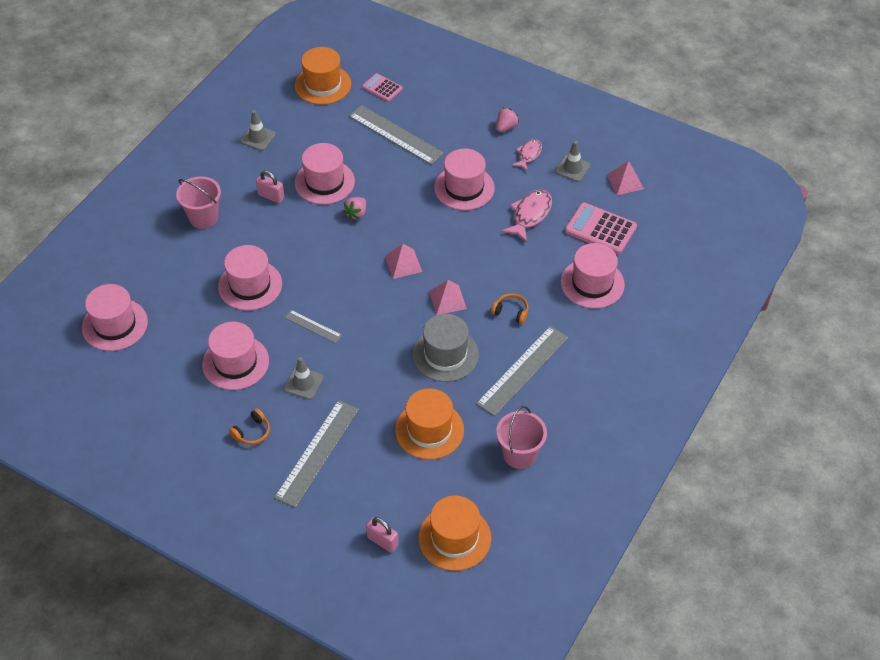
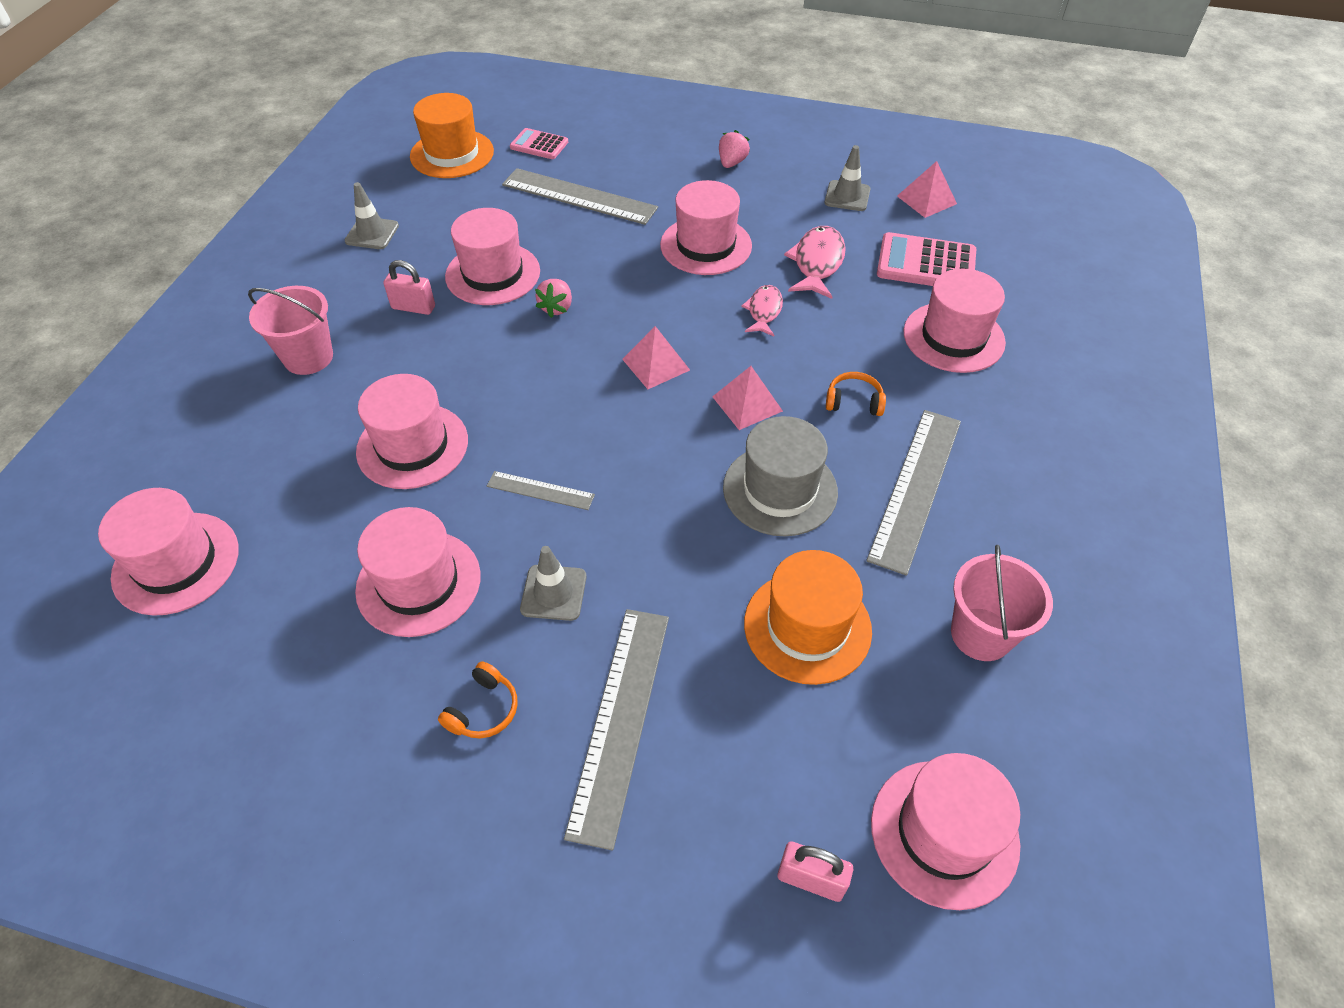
camera: 15 degrees left, 0 degrees up
(454, 538) = (944, 833): orange hat -> pink hat
(528, 154) = (778, 190): pink fish -> pink fish (764, 311)

